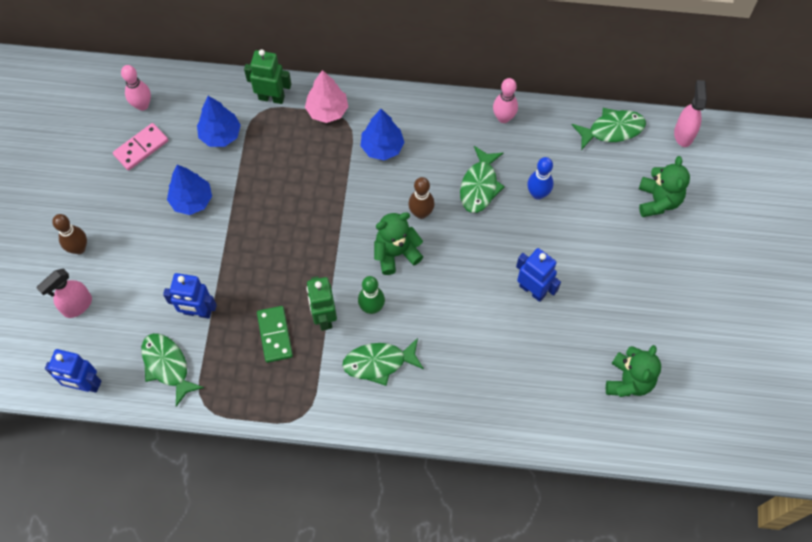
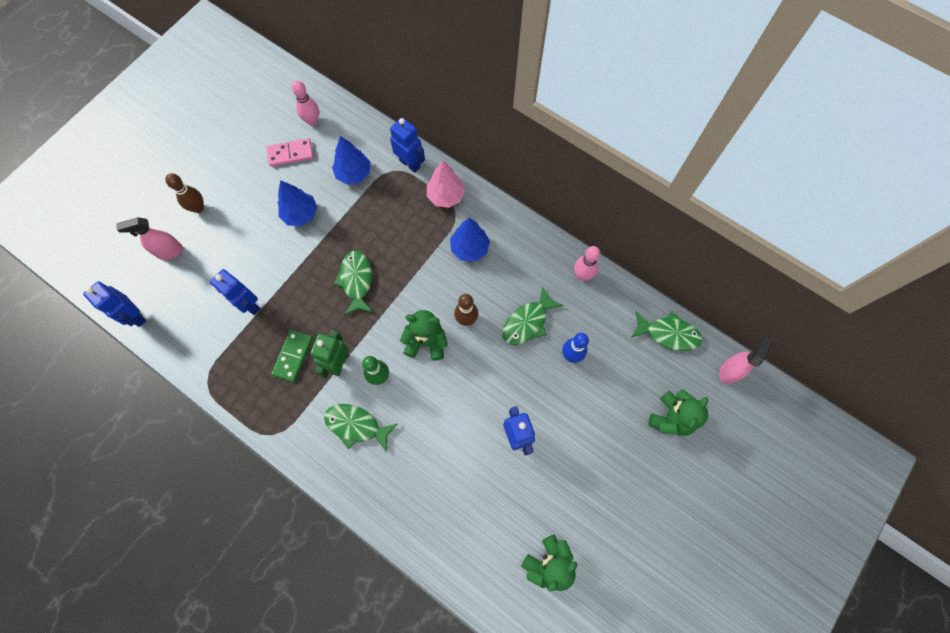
camera: 30 degrees right, 5 degrees up
(167, 366) = (201, 335): green fish -> green fish (356, 281)
(271, 97) = (410, 163): green robot -> blue robot

